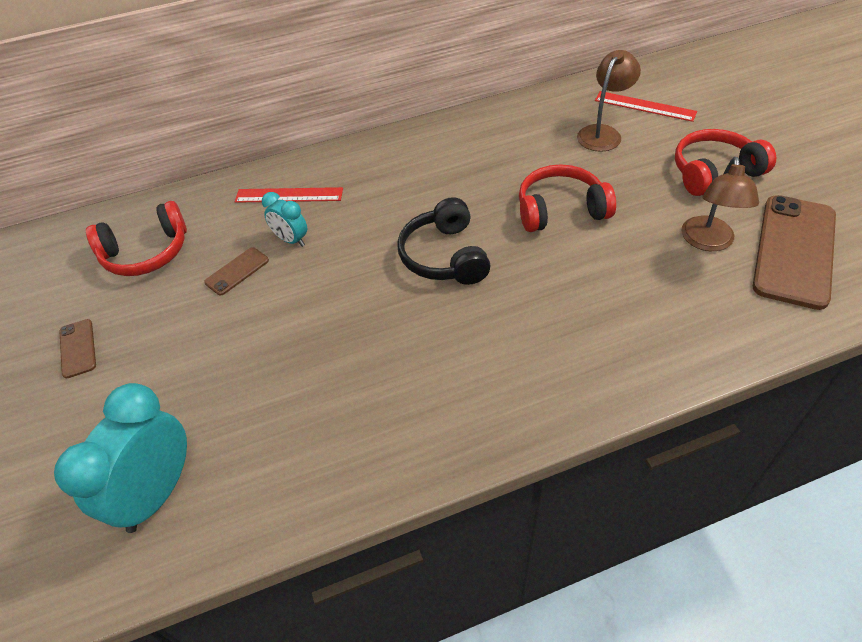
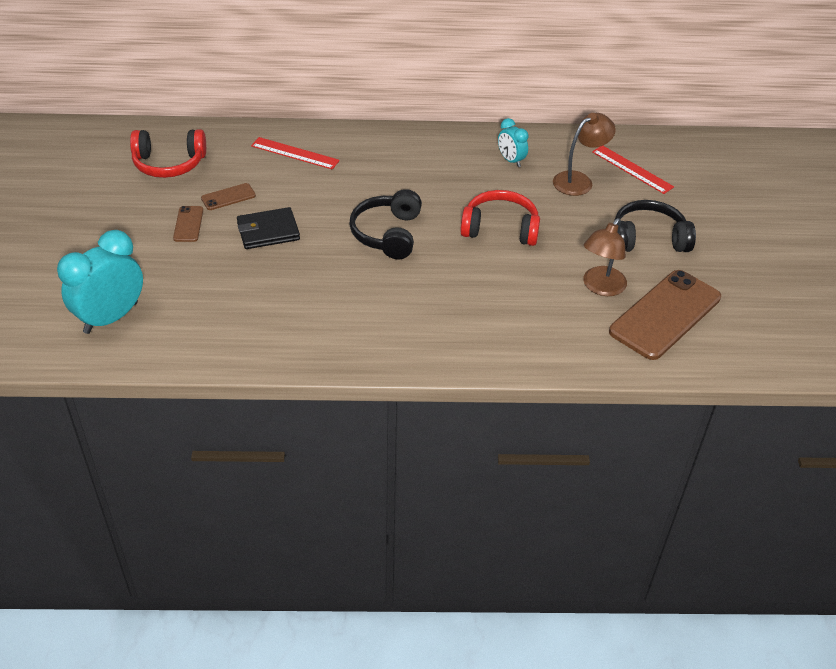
camera: 15 degrees right, 5 degrees down
(77, 348) = (95, 214): brown phone -> brown phone (188, 224)
(291, 240) = (279, 187): turquoise clock -> turquoise clock (511, 160)
(305, 299) = (268, 231): none -> black wallet
(714, 172) = (648, 239): red headphones -> black headphones

